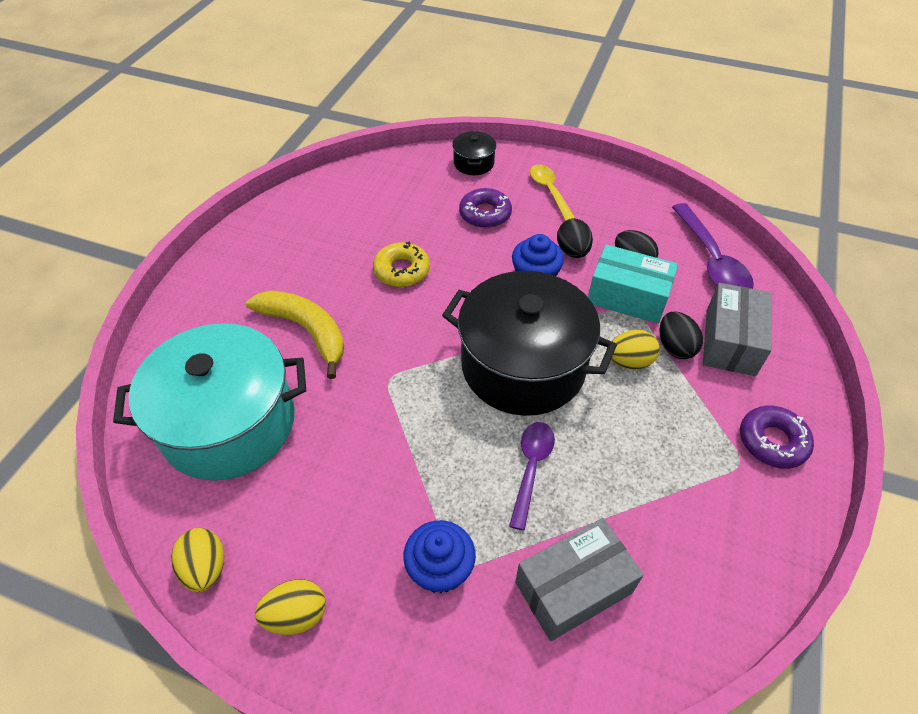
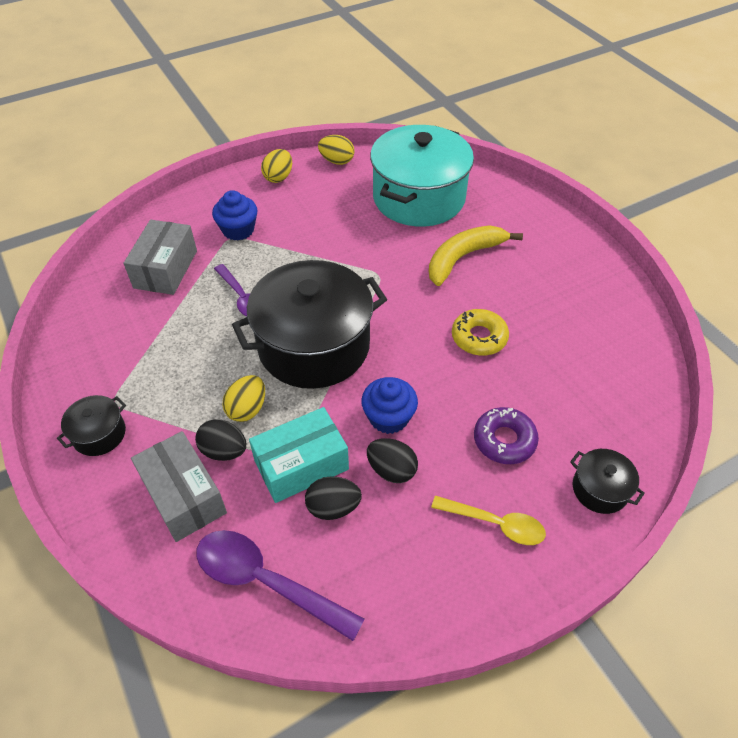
camera: 130 degrees right, 0 degrees up
(306, 331) = (463, 258): yellow banana -> yellow banana turned 150 degrees clockwise
(772, 441) = (99, 434): purple donut -> black pot

